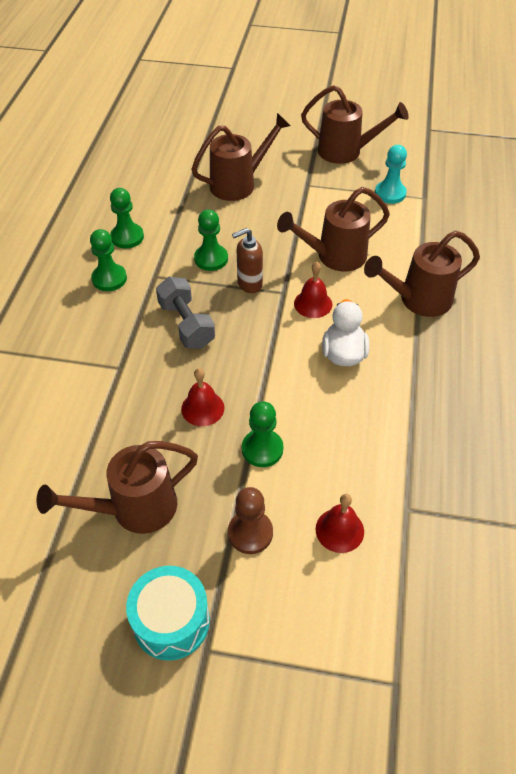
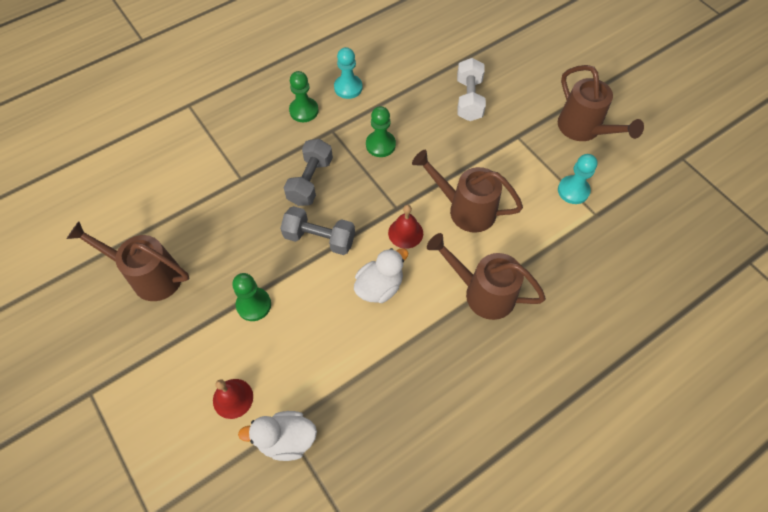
camera: 45 degrees right, 10 degrees up
(127, 237) = (348, 87): green pawn -> turquoise pawn
(171, 621) = (93, 359): turquoise drum -> none
(202, 408) = (253, 246): red bell -> none
(239, 184) = (469, 99): brown watering can -> white dumbbell
(249, 284) = (382, 183): brown soap dispenser -> none
(250, 533) = (186, 350): brown pawn -> none
(251, 359) = (319, 238): none -> grey dumbbell
(420, 517) = (286, 439): none -> white duck

